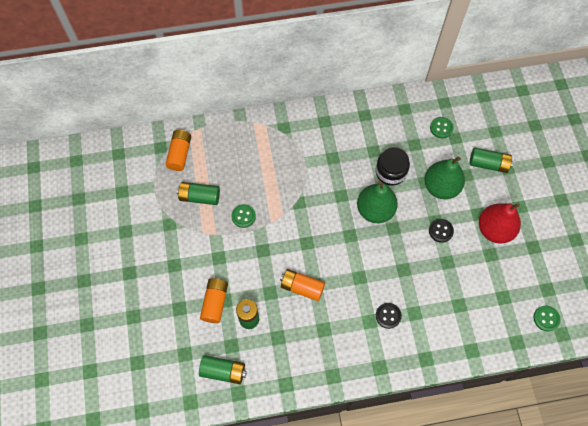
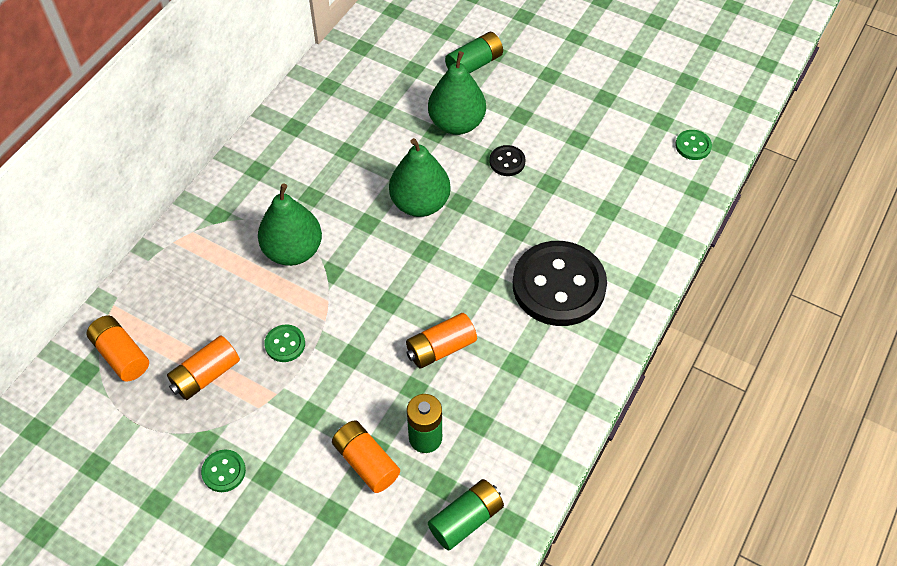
camera: 50 degrees left, 10 degrees down
(199, 197) = (206, 375): green battery -> orange battery
(295, 176) = (293, 251): none -> green pear
(388, 316) = (558, 285): black button -> black button, size x2.40
(390, 172) = (390, 154): black jar -> none
(441, 128) = (388, 72): green button -> green button (224, 471)
(494, 230) = (553, 115): red pear -> none

